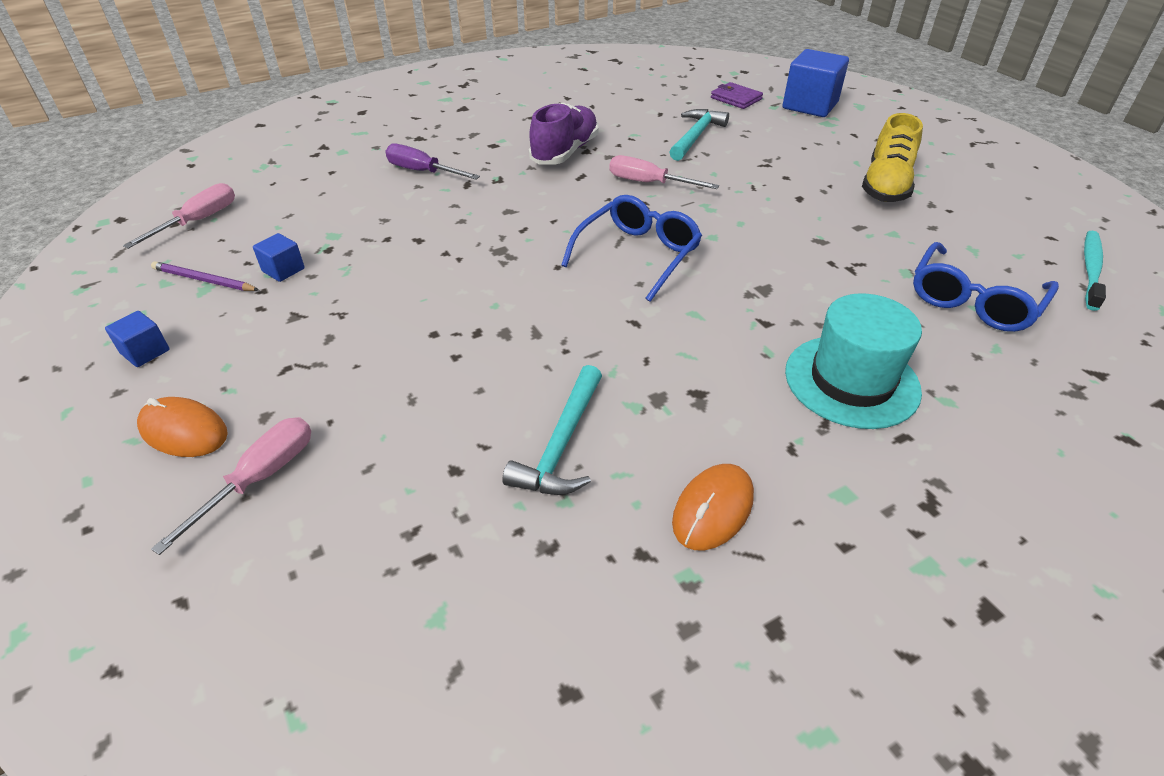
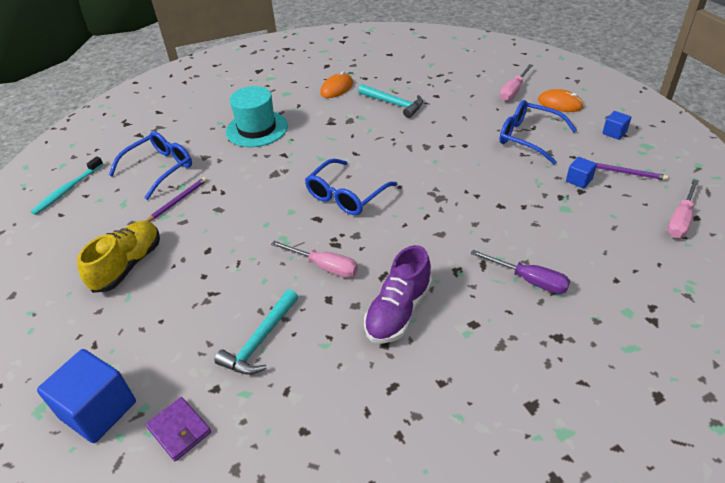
camera: 175 degrees left, 0 degrees up
(309, 346) = (528, 137): none -> blue glasses
(561, 444) = (393, 104): turquoise hammer -> turquoise hammer turned 105 degrees clockwise
(891, 251) = (178, 201): none -> purple pencil

